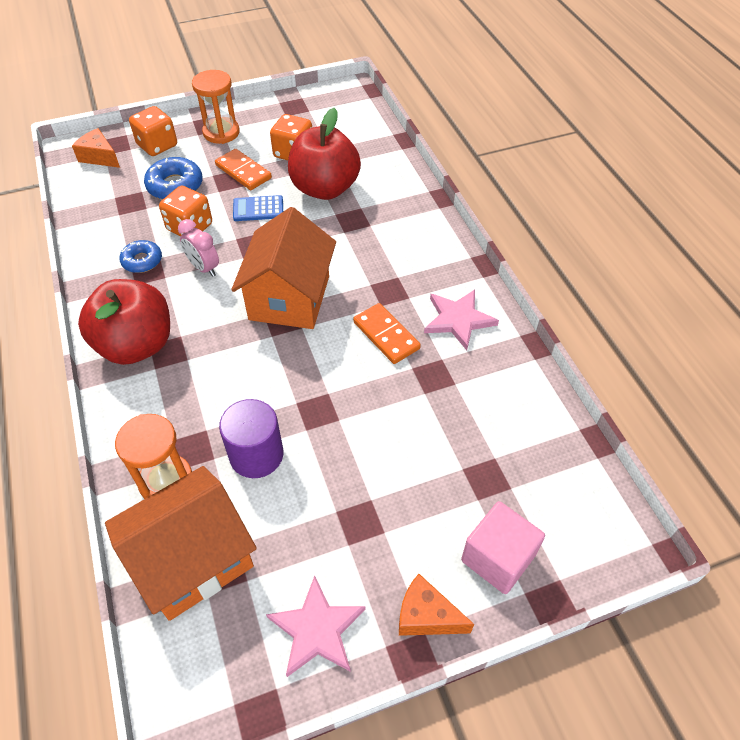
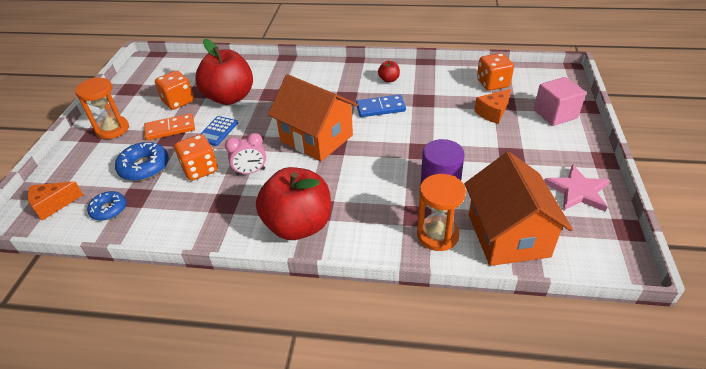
camera: 60 degrees left, 10 degrees down
(142, 261) = (211, 204): blue donut -> blue donut (109, 209)
(157, 145) = (83, 167): orange dice -> orange dice (492, 83)
(386, 335) = (380, 108): orange domino -> blue domino
(426, 616) = (581, 148): orange cheese -> orange cheese (492, 112)
(458, 320) = (389, 80): pink star -> red apple

